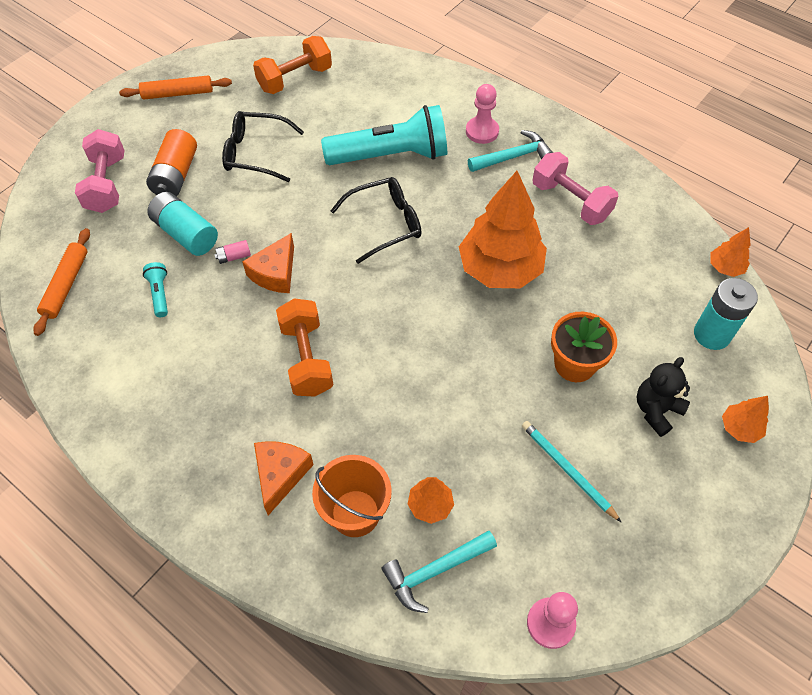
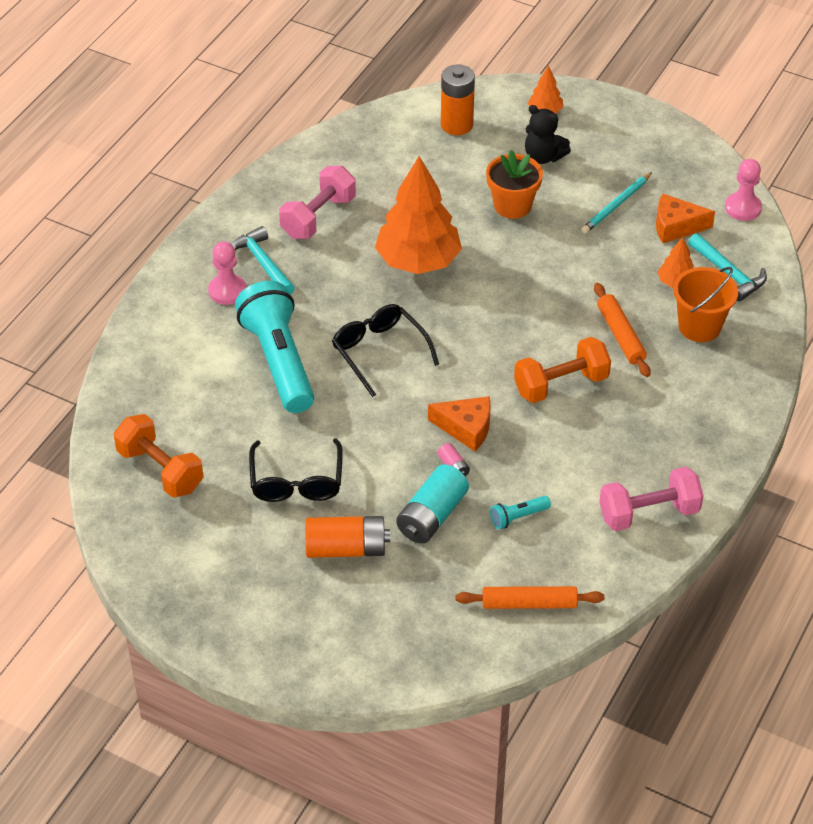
camera: 100 degrees left, 10 degrees down
(107, 184) = (374, 612): pink dumbbell -> pink dumbbell (649, 513)
(178, 93) = (203, 584): orange rolling pin -> orange rolling pin (620, 335)
(280, 475) = (683, 380): orange cheese -> orange cheese (676, 226)
(711, 334) = (456, 125): turquoise battery -> orange battery
(725, 267) = (379, 115): orange tree -> none

